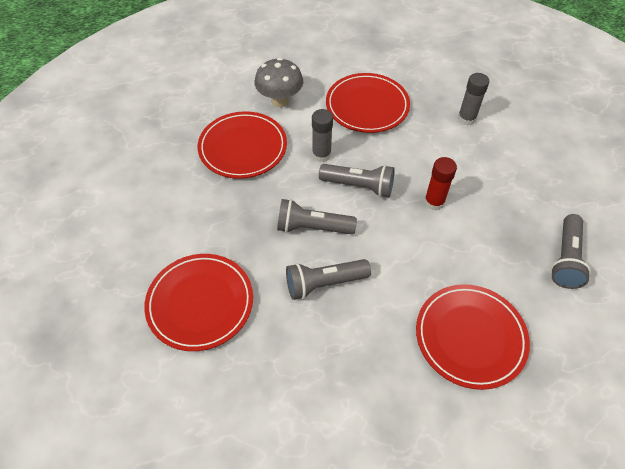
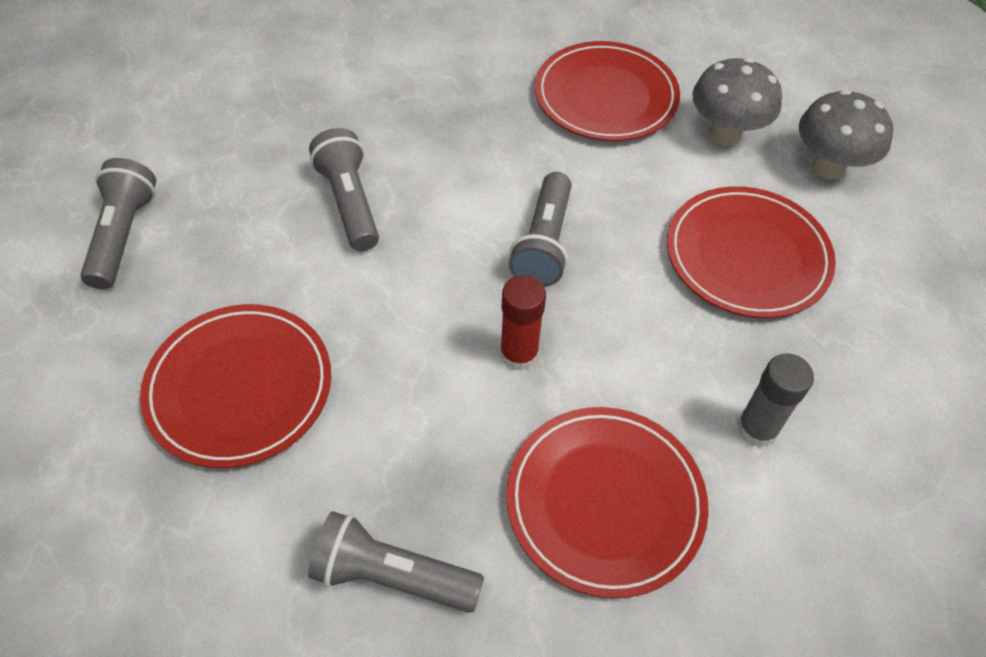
camera: 85 degrees right, 0 degrees up
(200, 303) = (325, 79): red plate -> red plate (605, 502)
(308, 67) = (828, 167): none -> grey mushroom
(312, 227) = (452, 186): grey flashlight -> grey flashlight (123, 235)
(321, 154) = (608, 192): grey glue stick -> none

